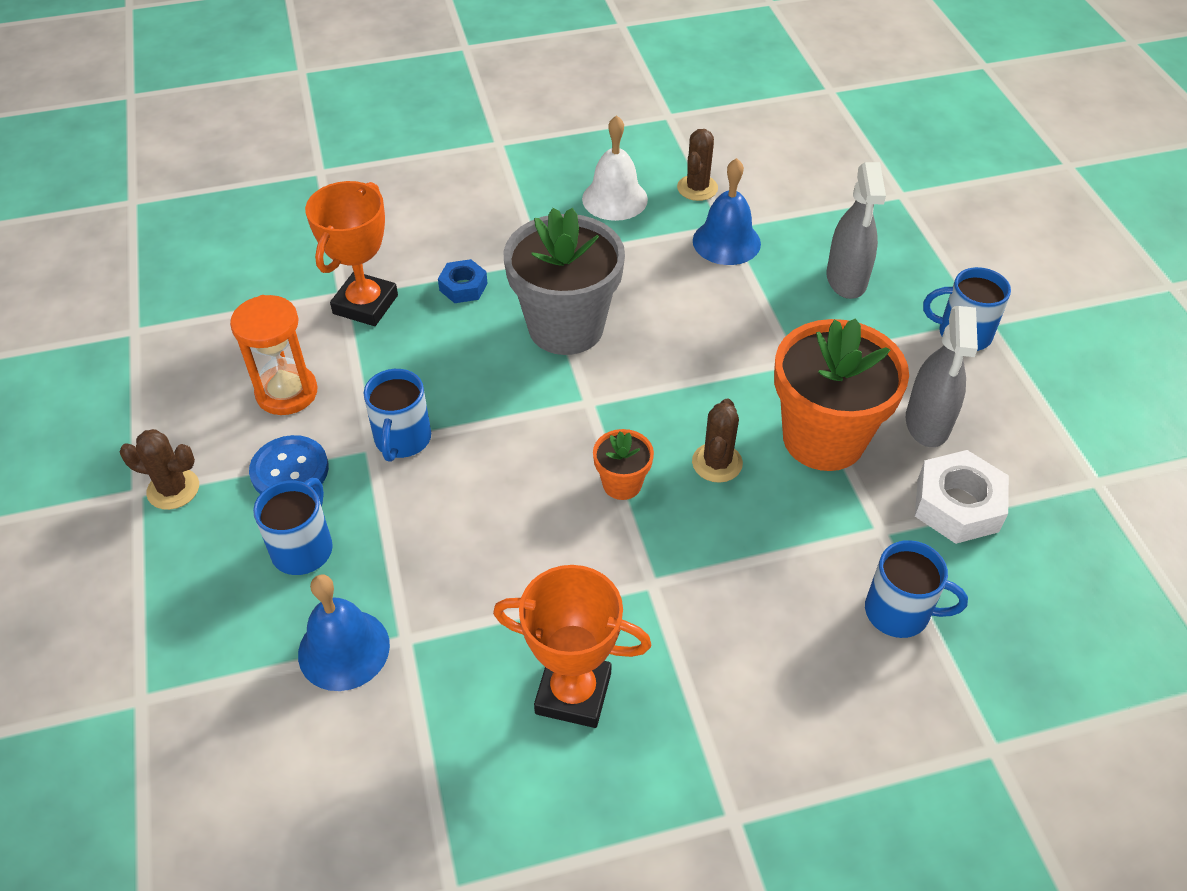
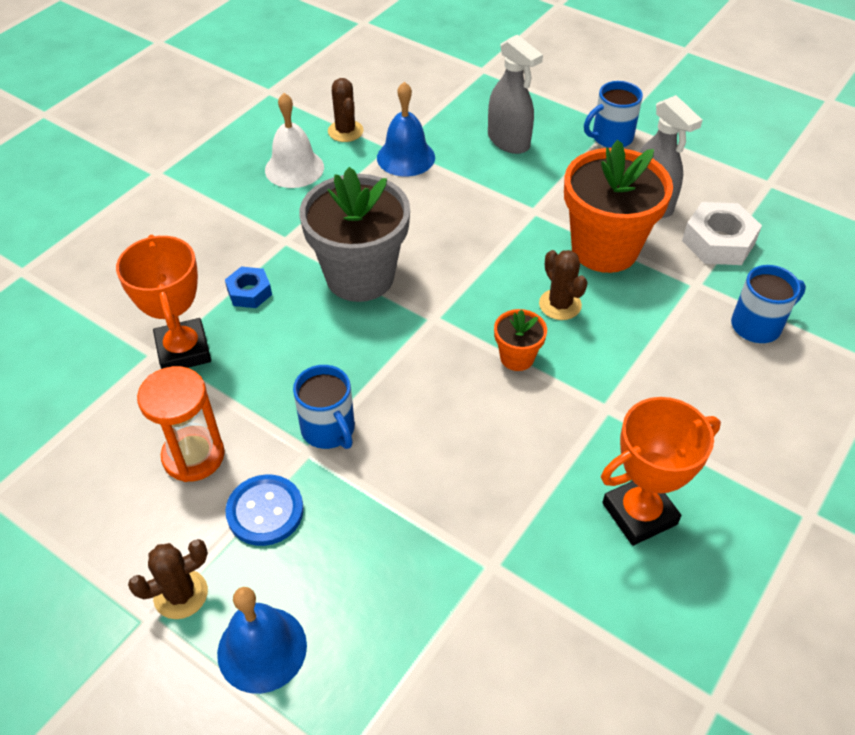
camera: 40 degrees left, 0 degrees up
(303, 548) = (343, 559): blue mug -> none
(344, 649) = (458, 606): blue bell -> blue bell (262, 649)

